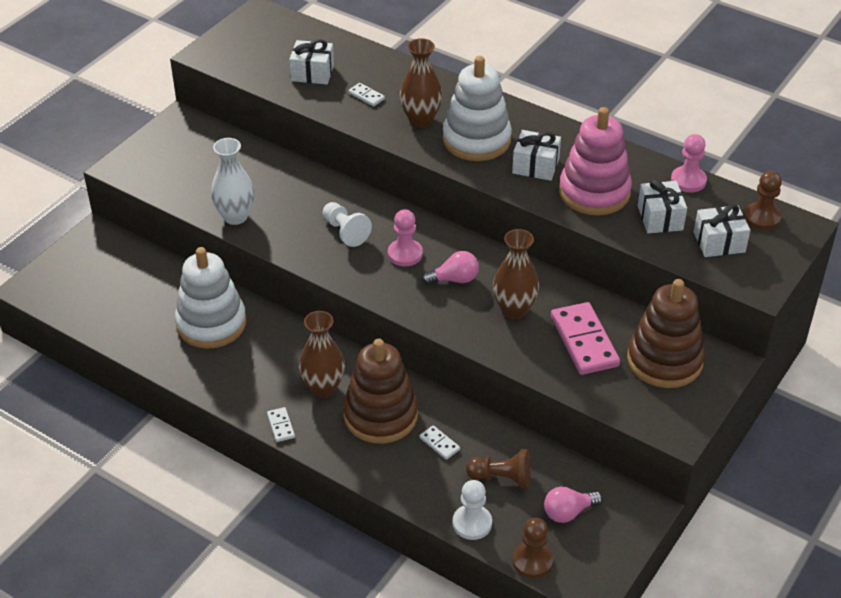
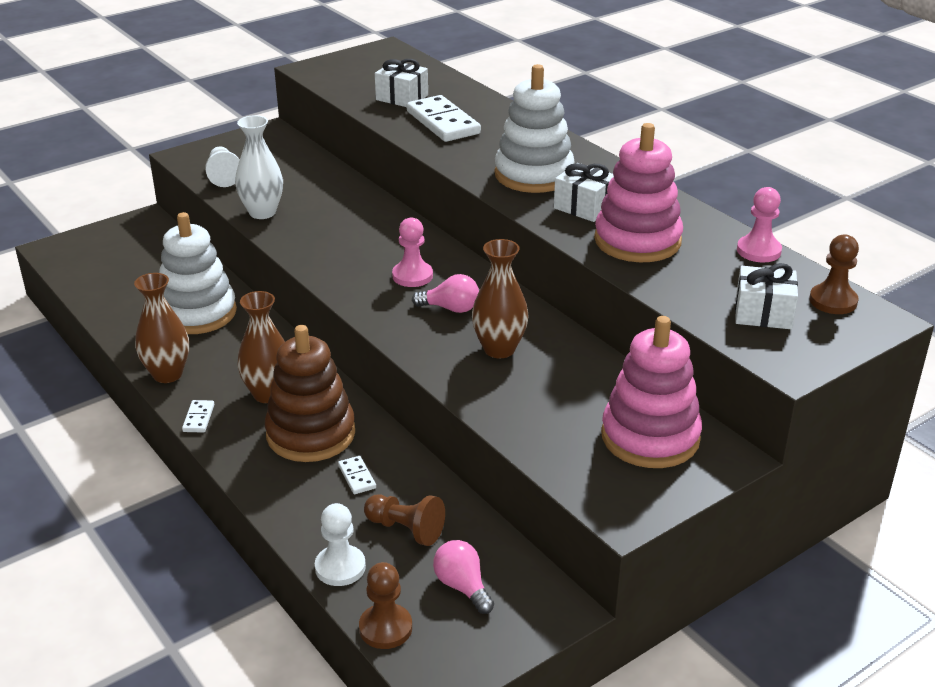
camera: 20 degrees right, 10 degrees down
(345, 232) = (363, 245): white pawn -> white pawn (223, 176)
(366, 96) = (442, 122): white domino -> white domino, size x2.18
(421, 120) = (485, 149): brown vase -> brown vase (167, 374)
(568, 512) = (462, 586): pink light bulb -> pink light bulb turned 60 degrees clockwise
(584, 341) = (562, 396): pink domino -> none
(660, 218) = (702, 277): white gift -> none
(664, 360) = (650, 437): brown stacking toy -> pink stacking toy

